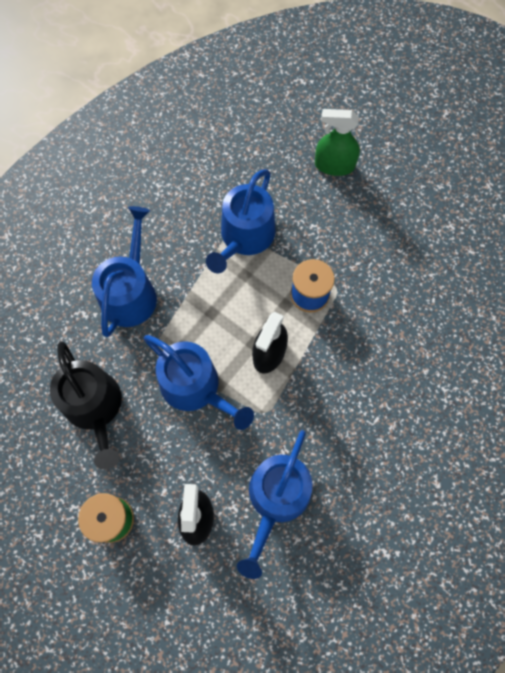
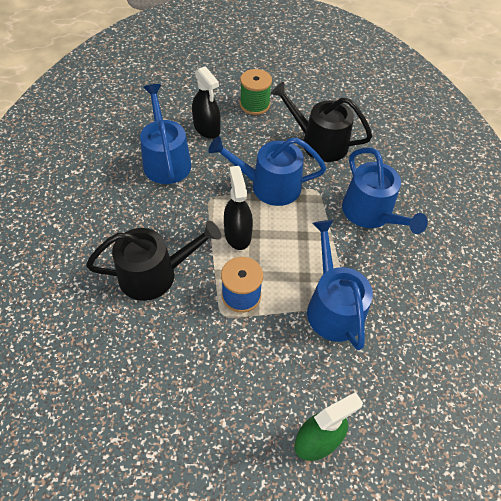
camera: 140 degrees right, 15 degrees down
(370, 362) = (155, 274): none -> black watering can

